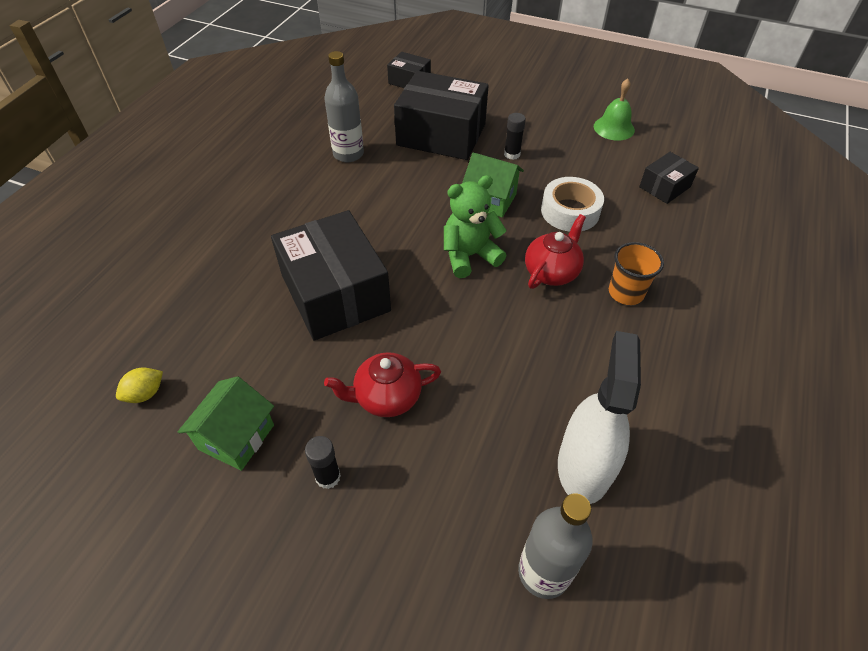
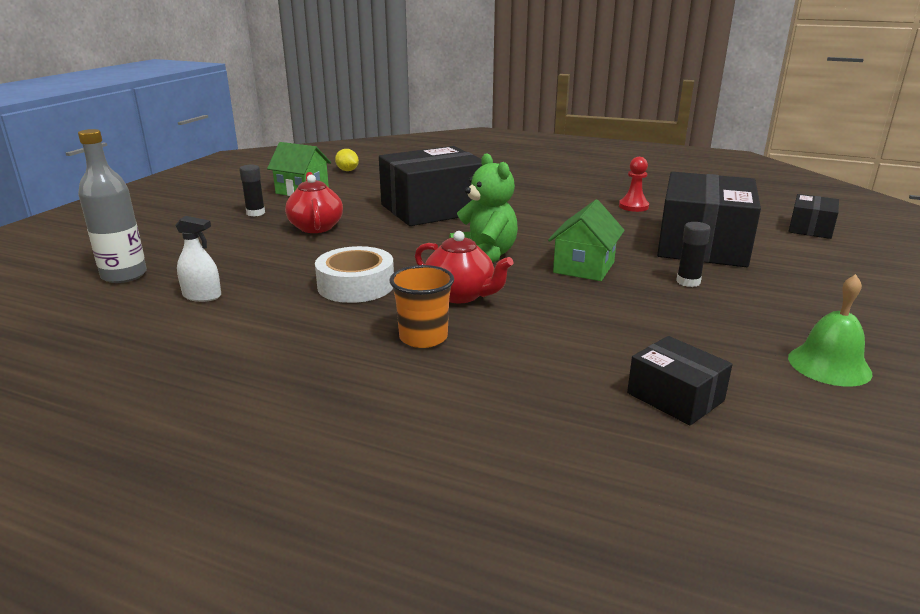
camera: 90 degrees right, 25 degrees down
(348, 154) = (633, 206): grey bottle -> red pawn
(570, 211) = (578, 312): white tape -> white tape (356, 285)
(584, 466) = (202, 296): white spray bottle -> white spray bottle, size x0.49

